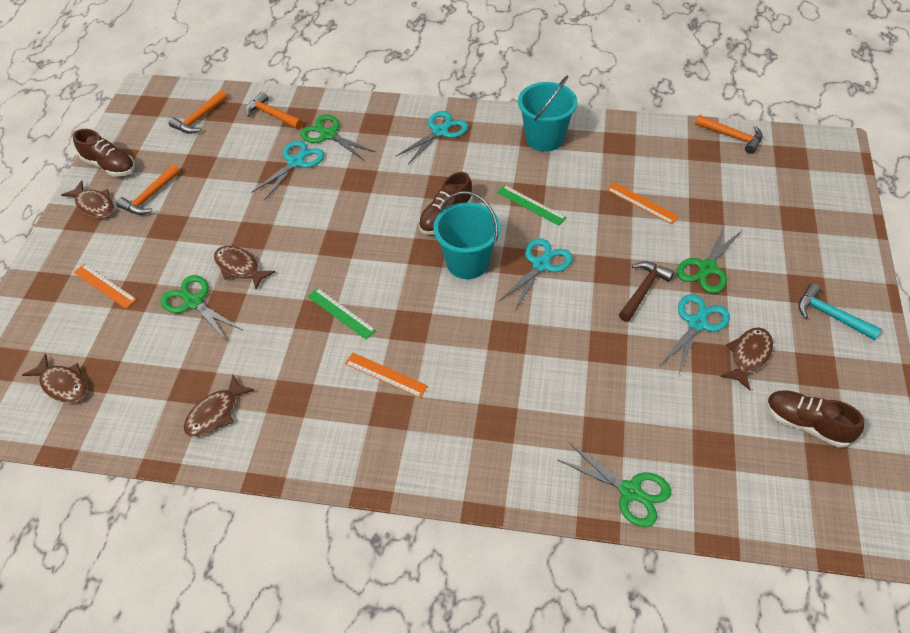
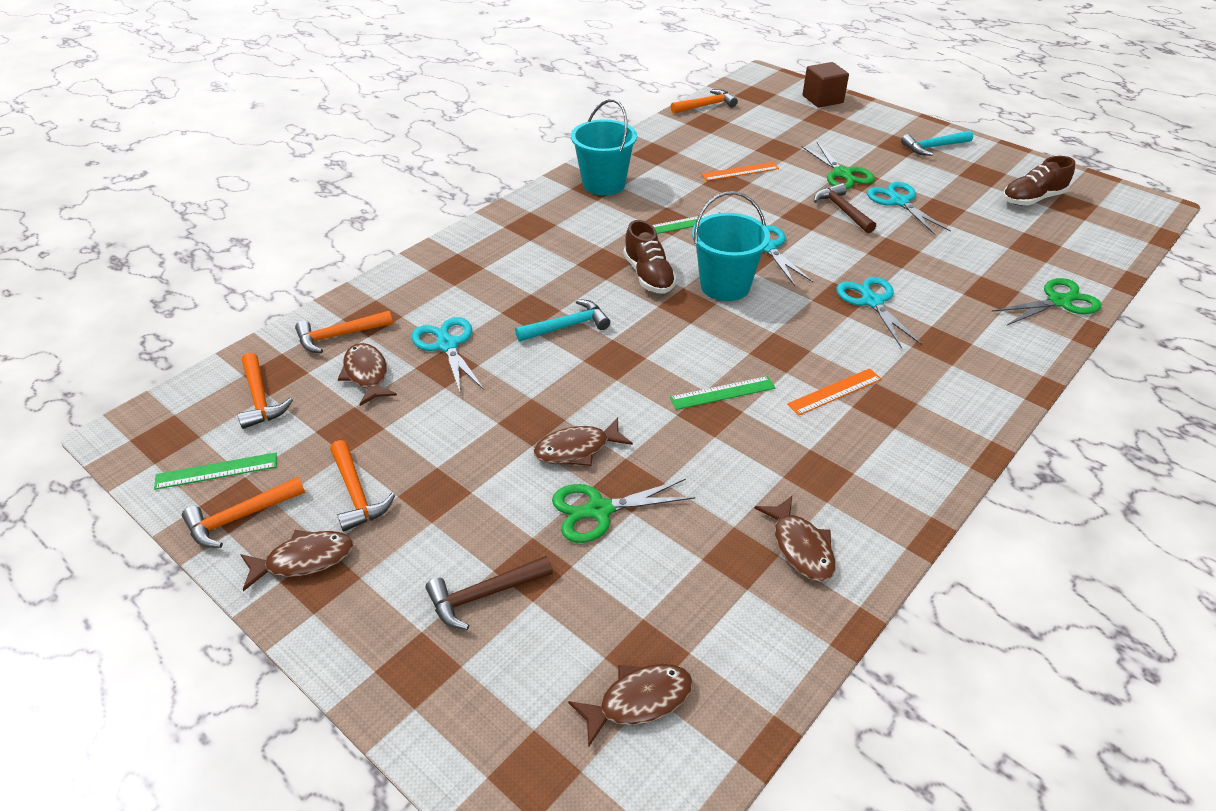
camera: 60 degrees left, 10 degrees down
(105, 286) = (484, 595): orange ruler -> brown hammer
(110, 166) = (240, 518): brown shoe -> orange hammer
(137, 137) = (216, 471): none -> green ruler
(328, 135) = (431, 306): green scissors -> none
(355, 204) = (567, 326): none -> turquoise hammer
(440, 131) = (521, 235): turquoise scissors -> turquoise scissors (872, 301)
(748, 356) = (950, 194): brown fish -> brown fish (366, 374)
(836, 203) = (822, 99): none -> brown cube

